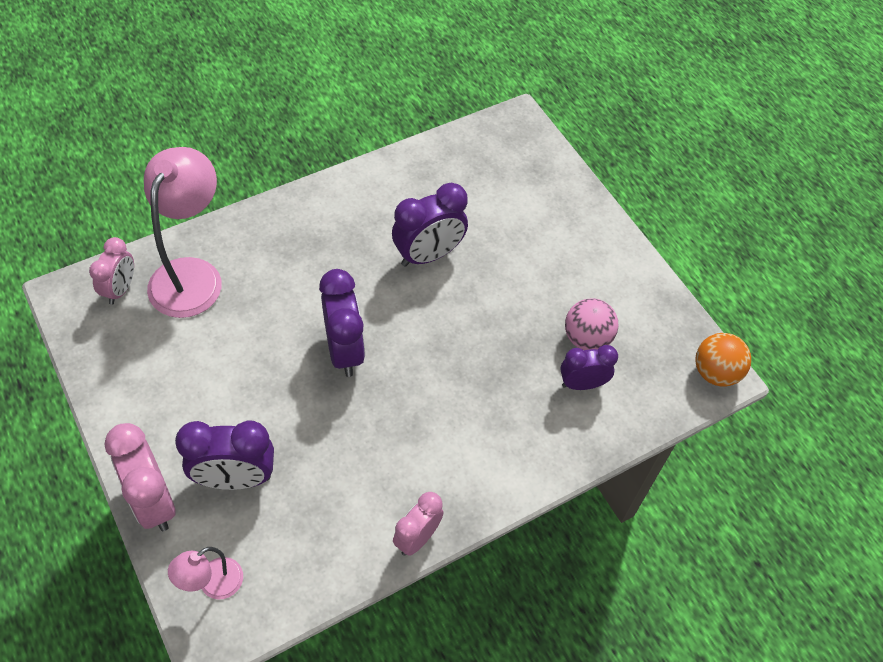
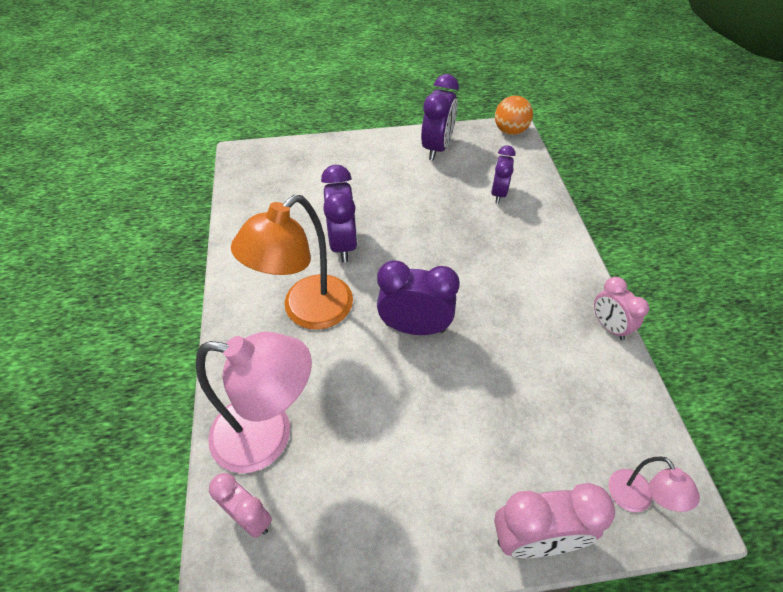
camera: 65 degrees left, 5 degrees down
(191, 274) = (268, 436): pink lamp -> pink lamp turned 150 degrees clockwise
(235, 478) = (525, 451): purple clock -> purple clock (437, 148)
(329, 255) = (307, 311): none -> orange lamp
(587, 338) = (461, 179): pink ball -> none

